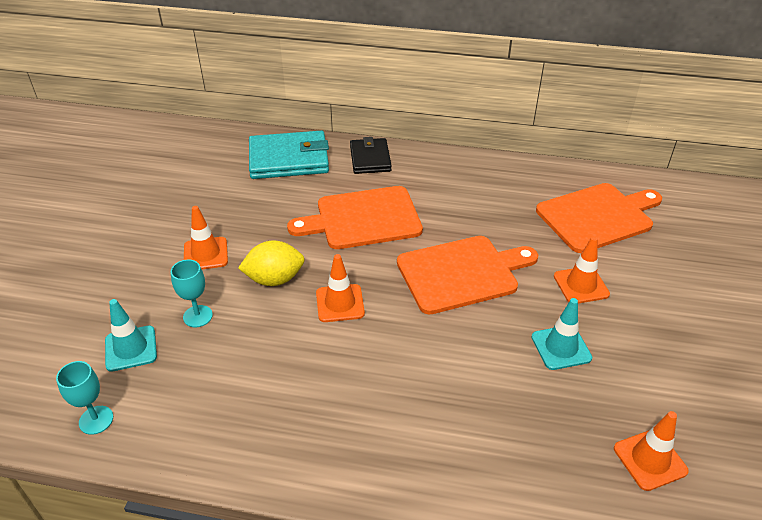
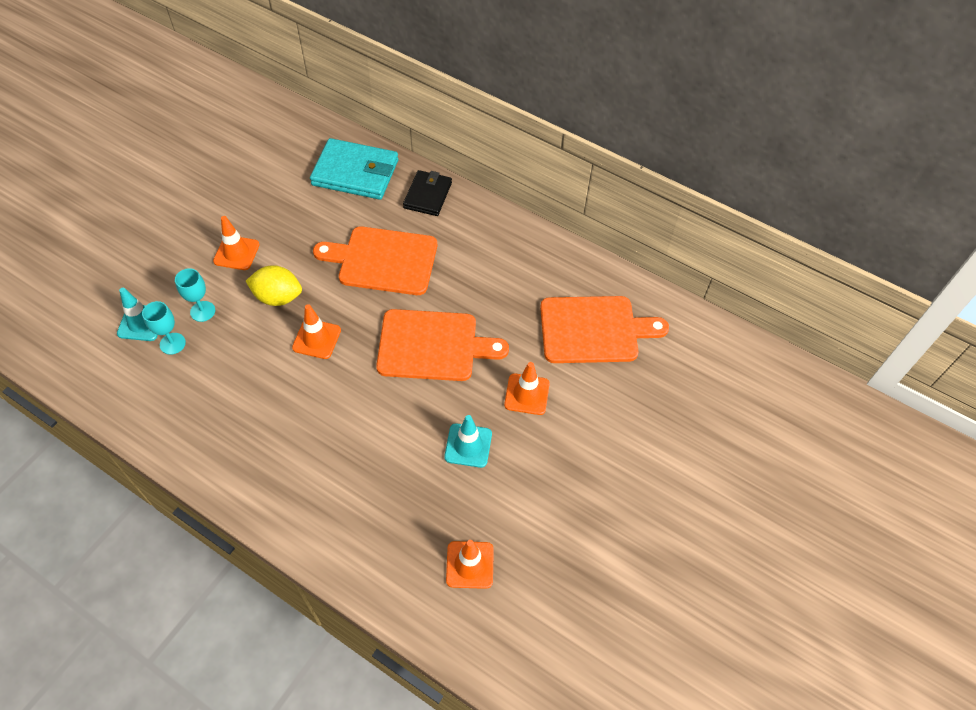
camera: 20 degrees right, 15 degrees up
(96, 420) = (93, 375): turquoise goblet -> turquoise goblet (172, 343)

